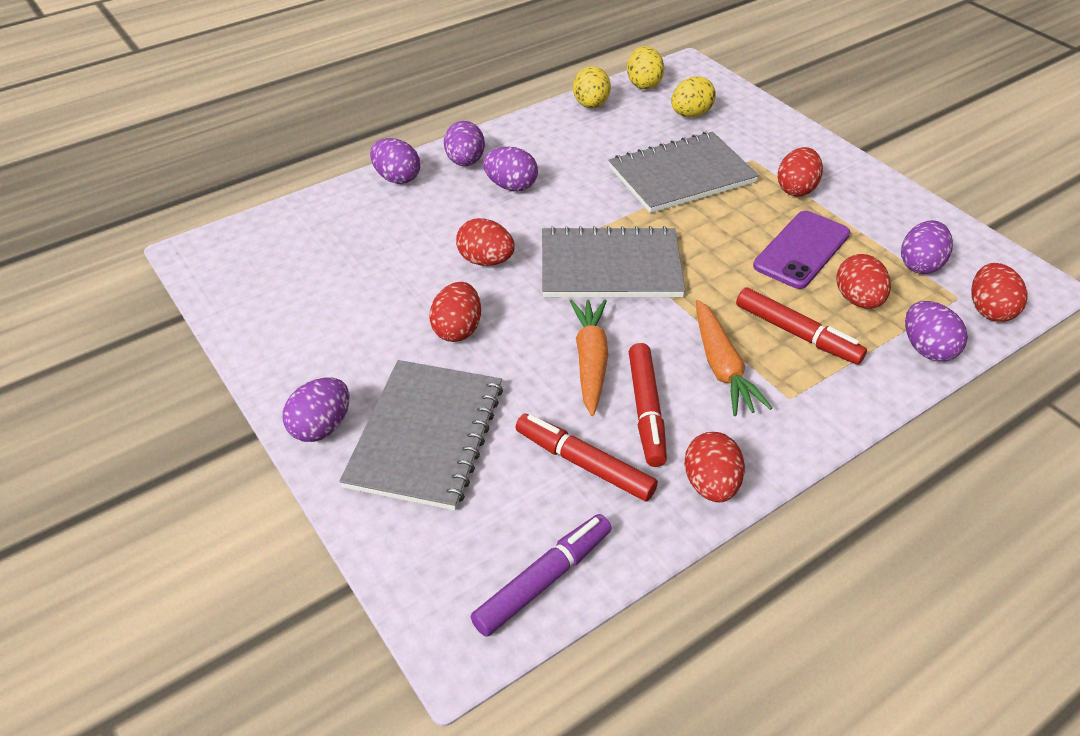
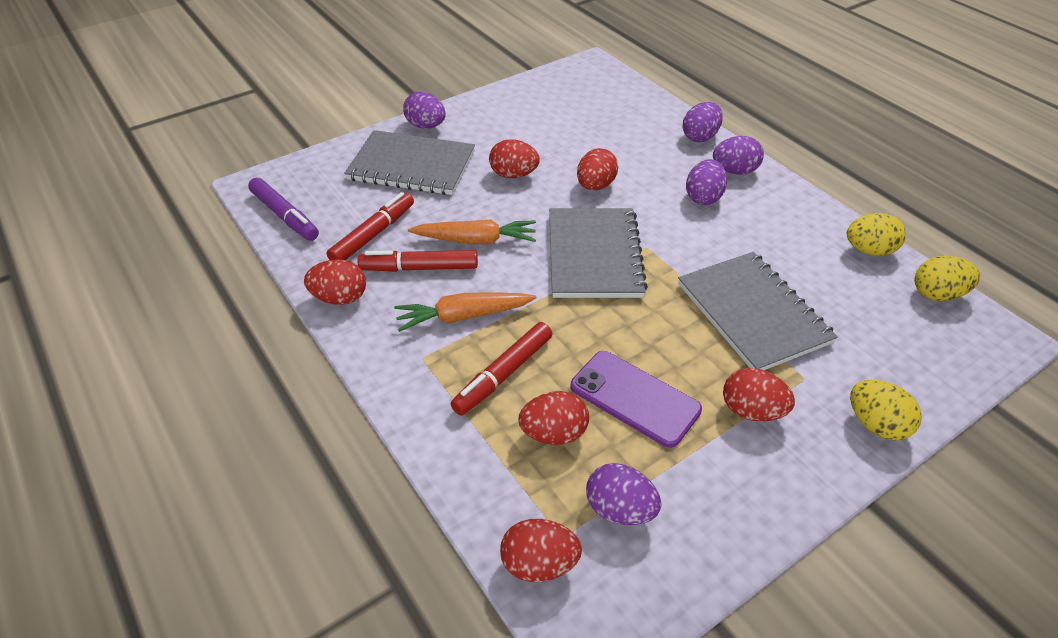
camera: 90 degrees right, 0 degrees up
(690, 115) = (883, 330): yellow egg -> yellow egg (876, 424)
(926, 349) = (477, 480): purple egg -> none

